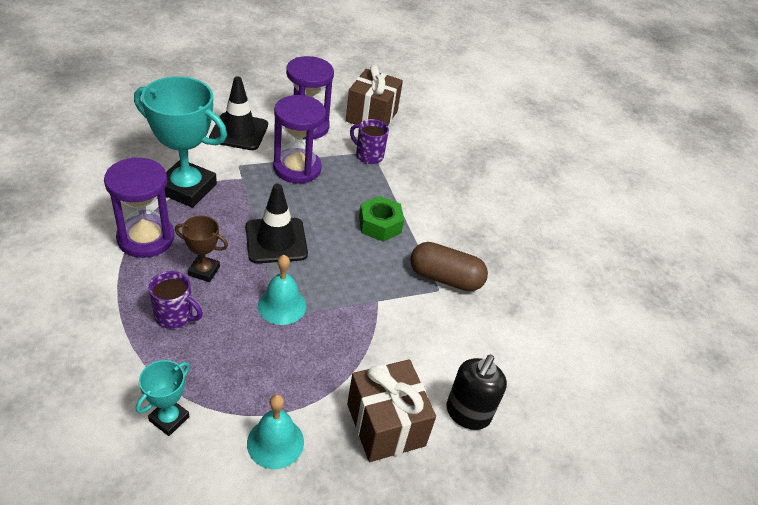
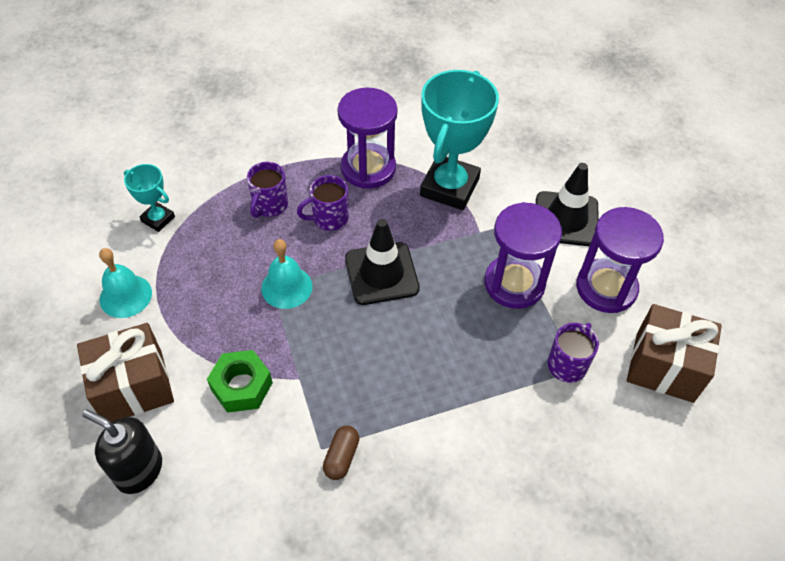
camera: 95 degrees right, 10 degrees up
(204, 271) = (329, 218): brown trophy -> purple mug
(380, 225) = (427, 379): green nut -> green nut (241, 386)
(445, 278) = (341, 457): brown capsule -> brown capsule, size x0.55

